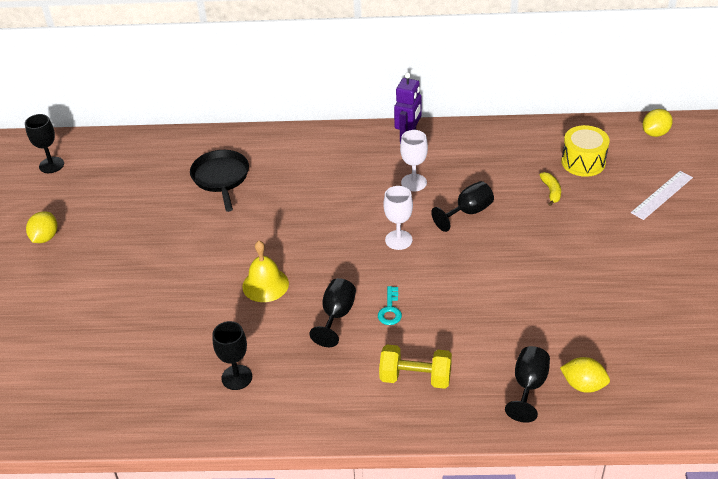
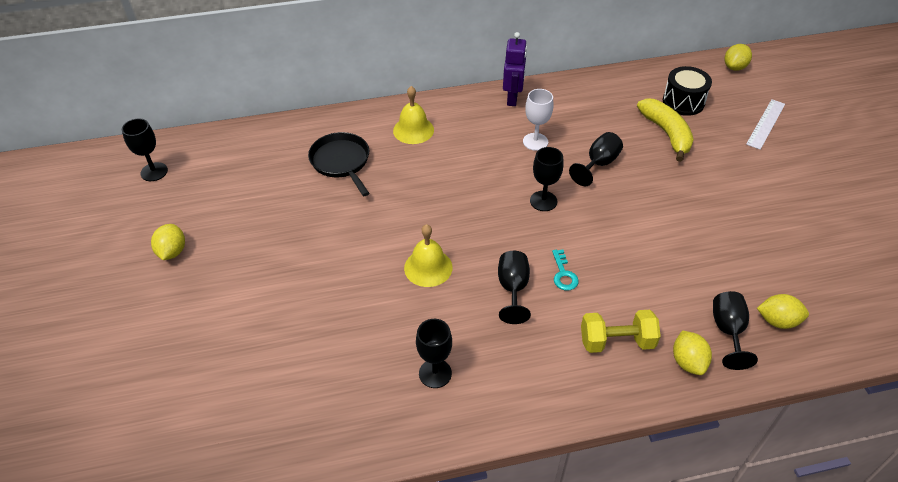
camera: 15 degrees left, 5 degrees up
(299, 156) = (413, 130): none -> yellow bell
(398, 240) = (543, 201): white goblet -> black goblet
(476, 407) = (688, 362): none -> yellow lemon
(551, 191) = (666, 134): yellow banana -> yellow banana, size x1.96
(583, 162) = (683, 102): yellow drum -> black drum

